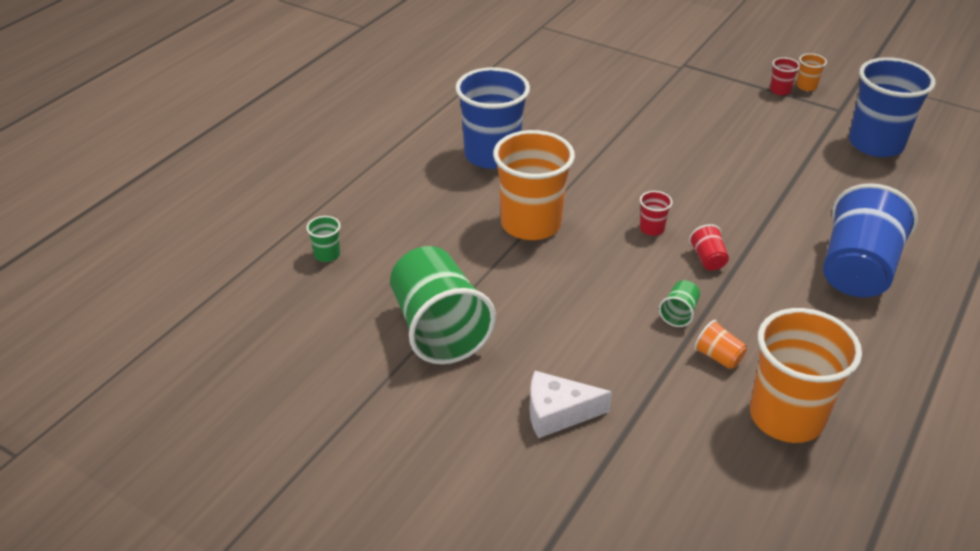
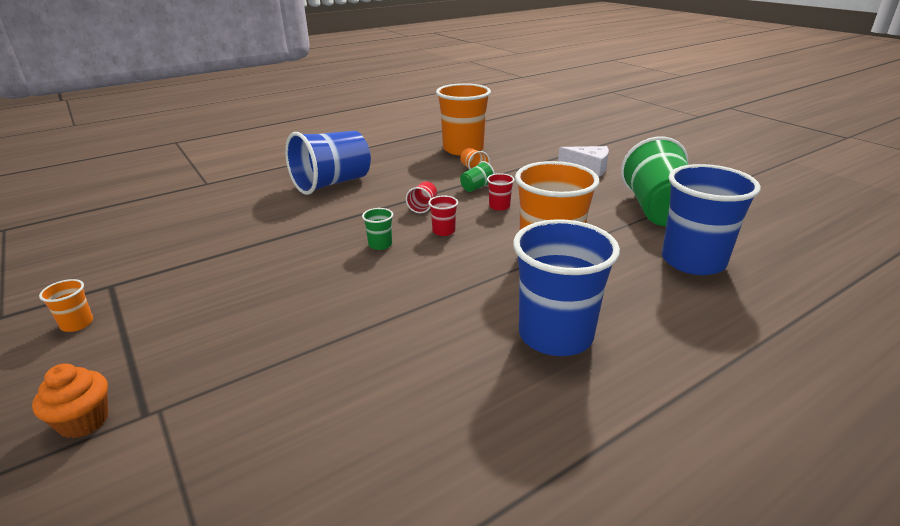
camera: 155 degrees left, 10 degrees down
(327, 254) = (766, 274): green cup -> green cup (380, 245)
(708, 56) = (84, 421): none -> orange cupcake
(780, 90) = (115, 327): red cup -> red cup (499, 206)
(875, 144) = (154, 247): blue cup -> blue cup (693, 261)

